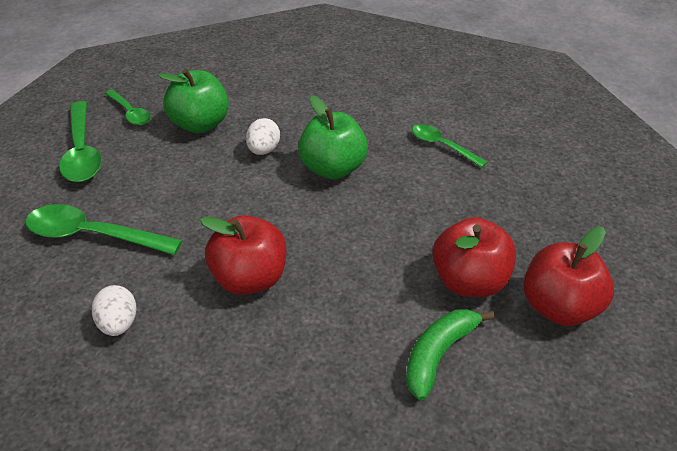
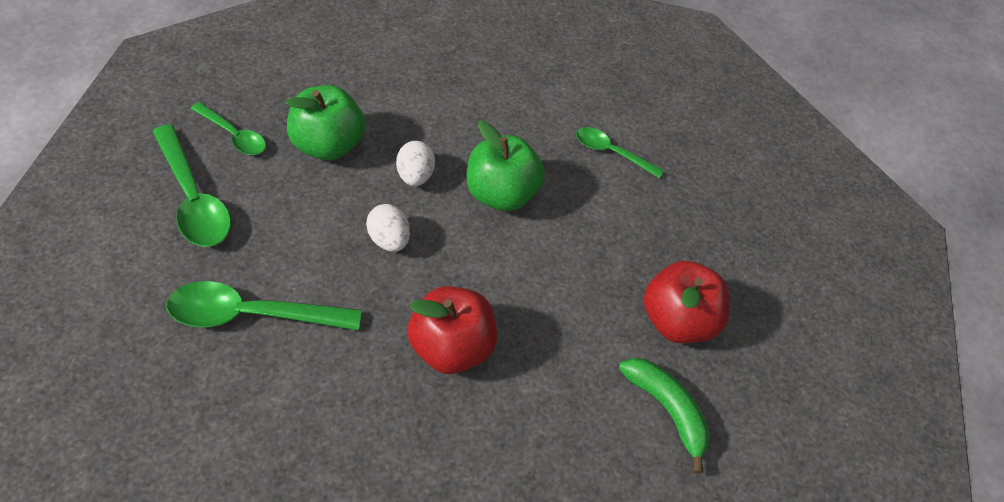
camera: 20 degrees left, 10 degrees up
(119, 323) = (324, 424): white egg -> white egg (389, 240)
(439, 354) = (667, 410): green banana -> green banana turned 120 degrees clockwise
(559, 307) = (768, 339): red apple -> none

